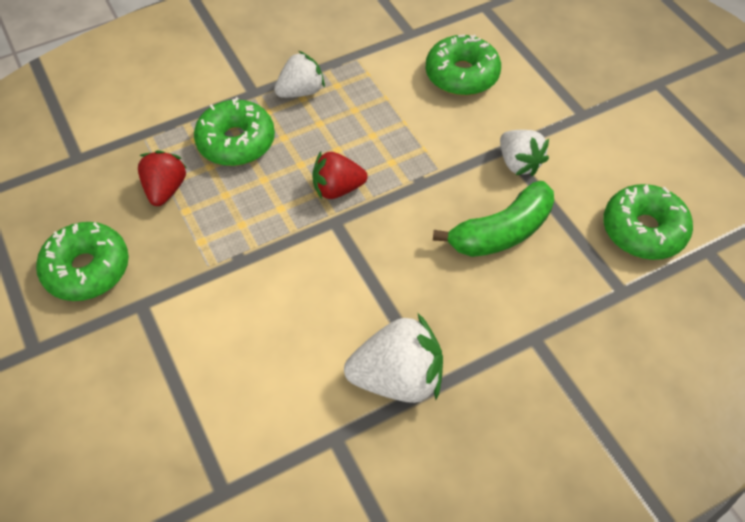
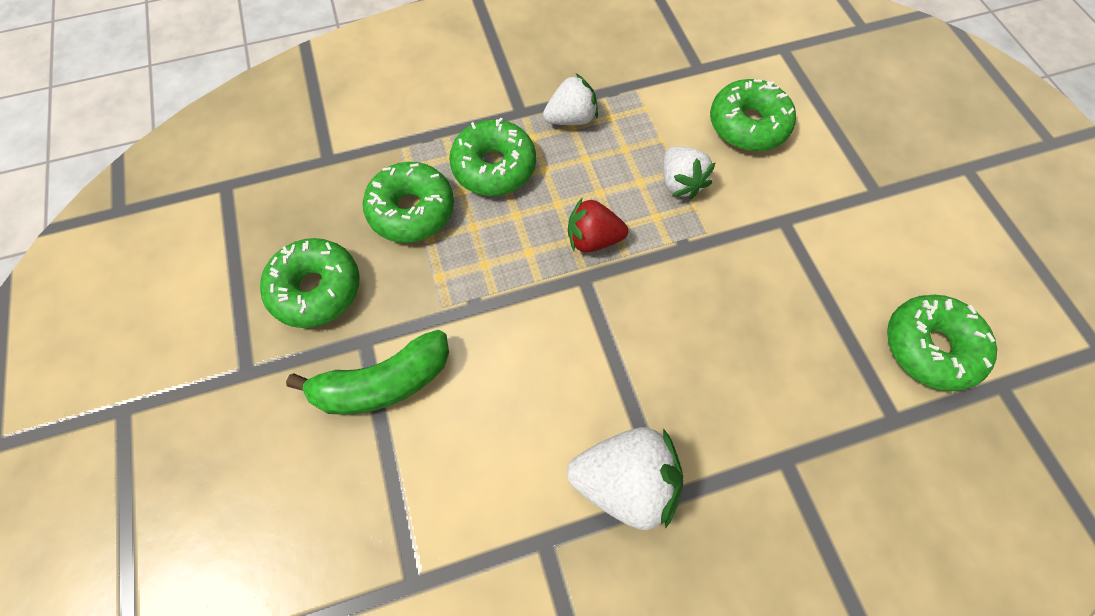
camera: 10 degrees right, 10 degrees up
(165, 189) = (412, 210): red strawberry -> green donut
(502, 232) = (766, 322): green banana -> green banana (383, 382)
(519, 163) = (797, 241): white strawberry -> white strawberry (680, 183)

